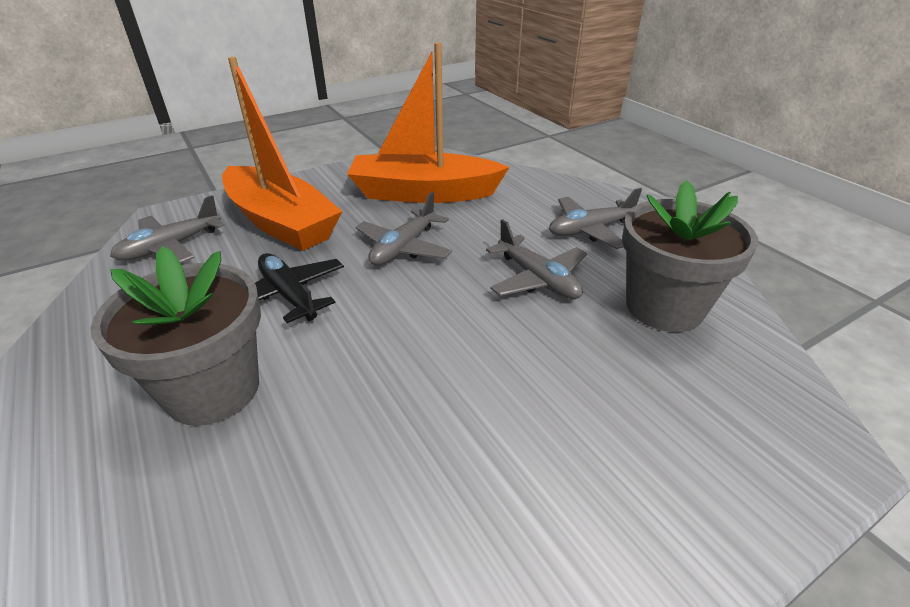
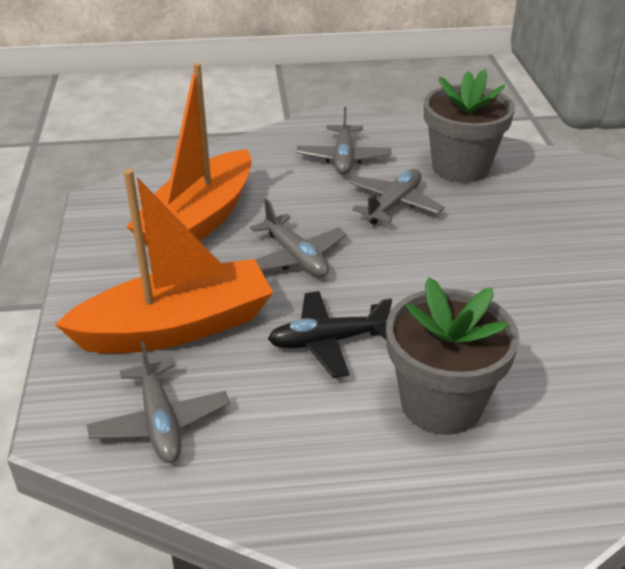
camera: 65 degrees left, 0 degrees up
(537, 279) = (393, 205): grey plane -> grey plane turned 45 degrees counterclockwise

